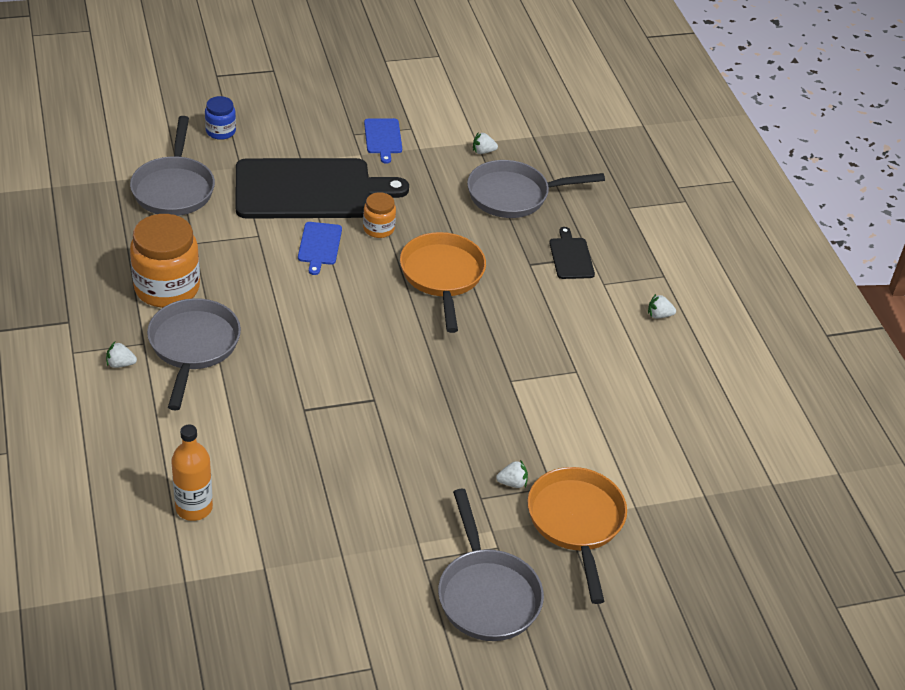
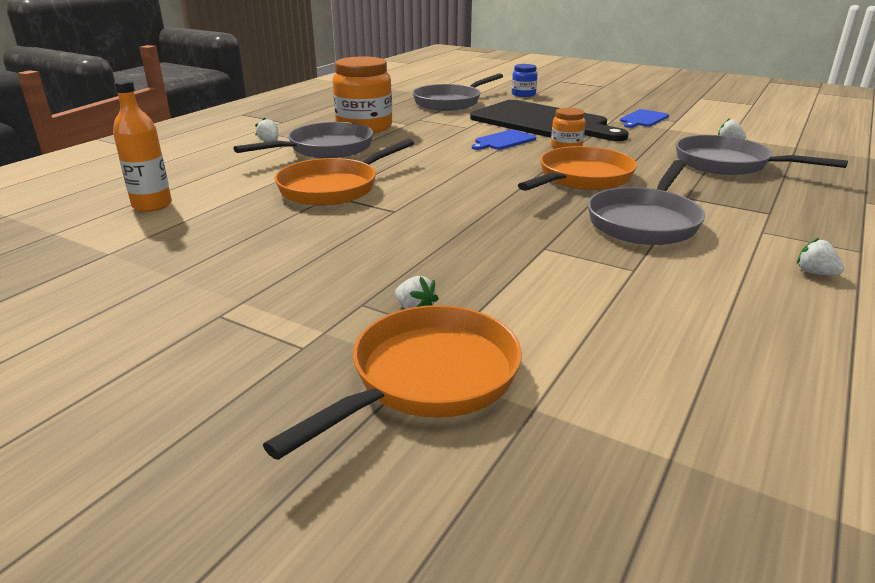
camera: 50 degrees right, 15 degrees down
(291, 399) = (334, 188): none -> orange pan
(486, 595) = (211, 377): grey pan -> grey pan (645, 222)
(571, 257) = (744, 206): black cutting board -> none

